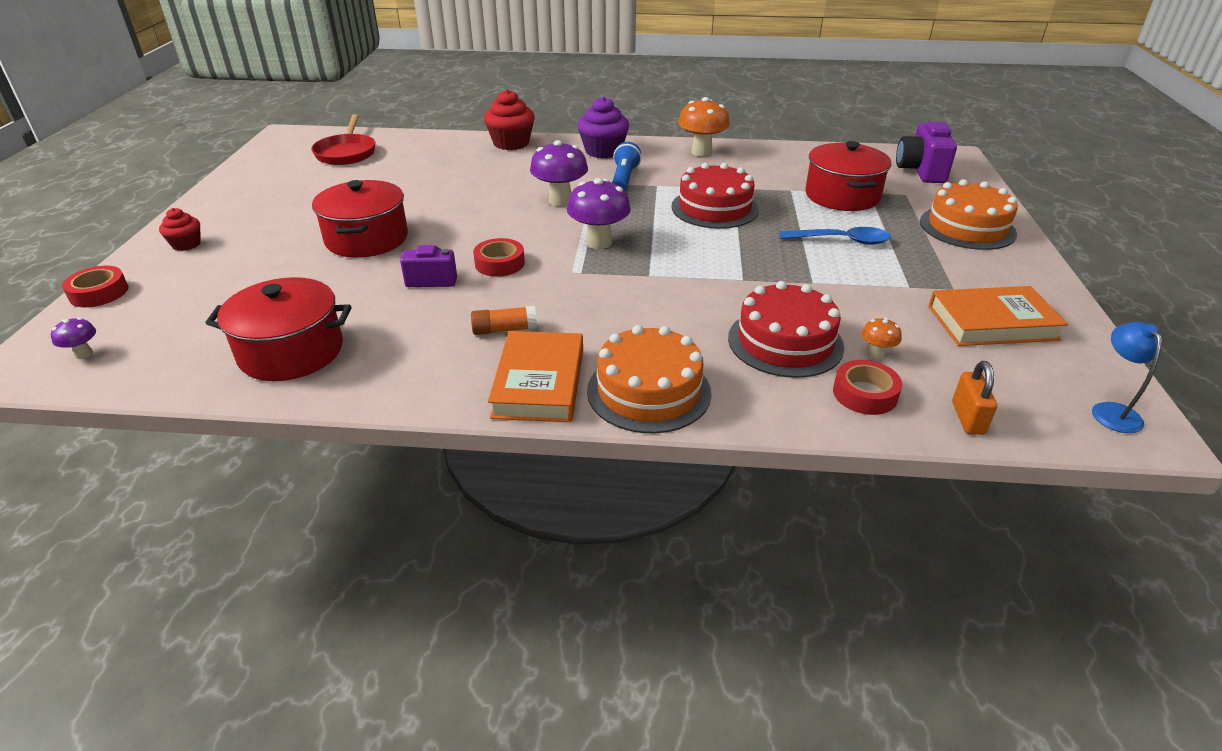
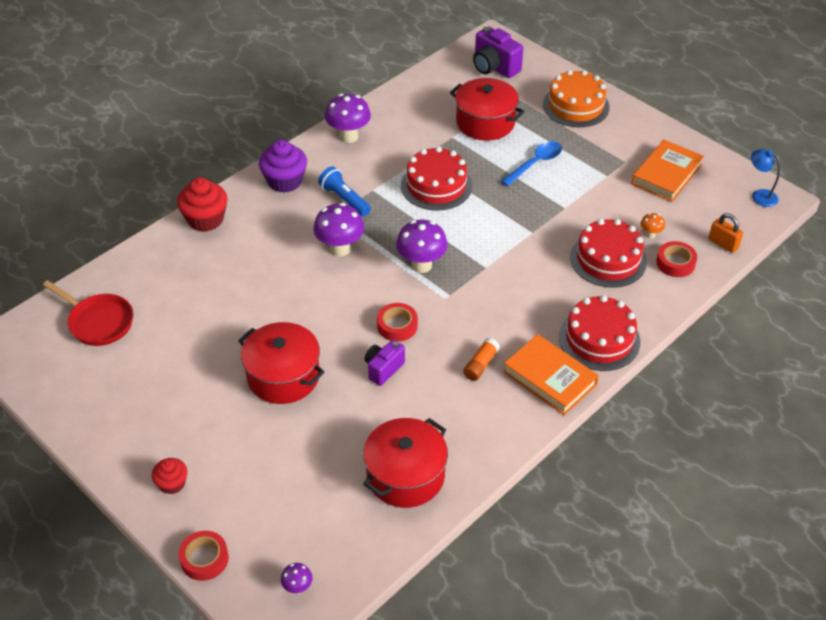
camera: 50 degrees left, 10 degrees up
(649, 391) = (599, 339): orange cake -> red cake
(701, 152) = (348, 137): orange mushroom -> purple mushroom

